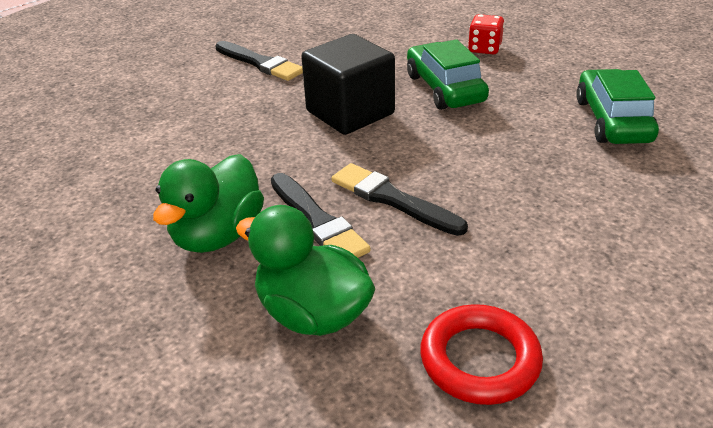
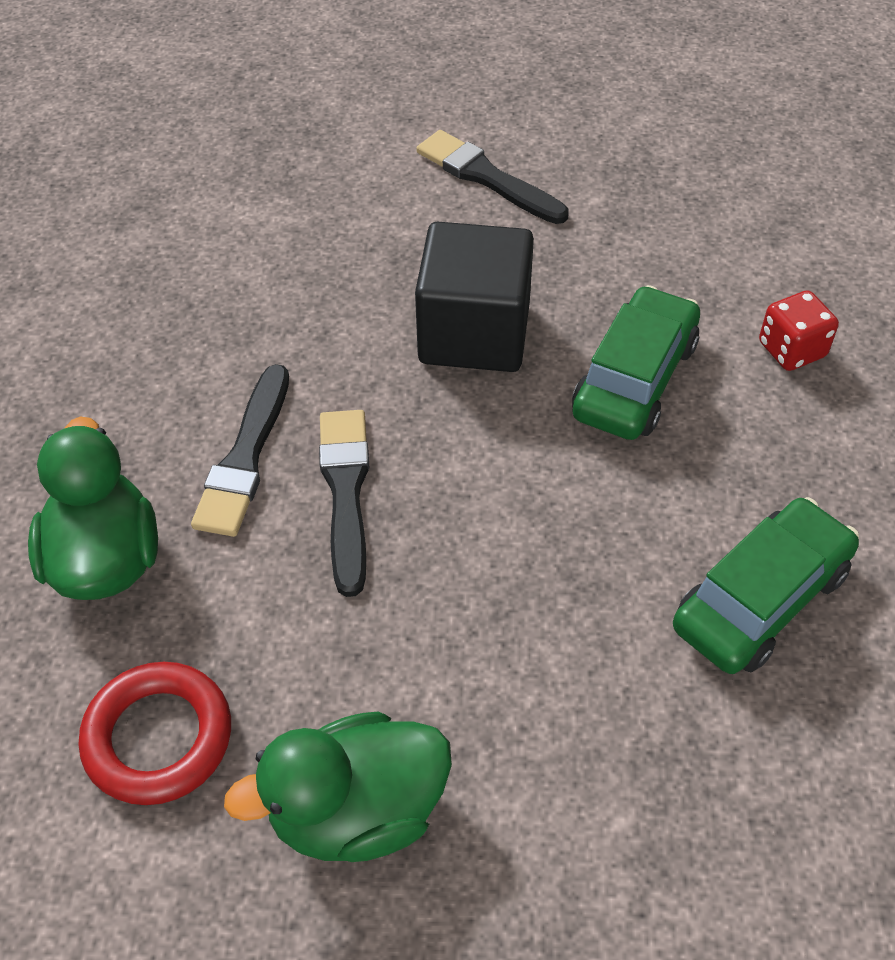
camera: 45 degrees right, 15 degrees up
(218, 235) = (148, 399): green duck -> green duck (357, 811)
(260, 63) = (487, 177): black brush -> black brush turned 135 degrees clockwise

